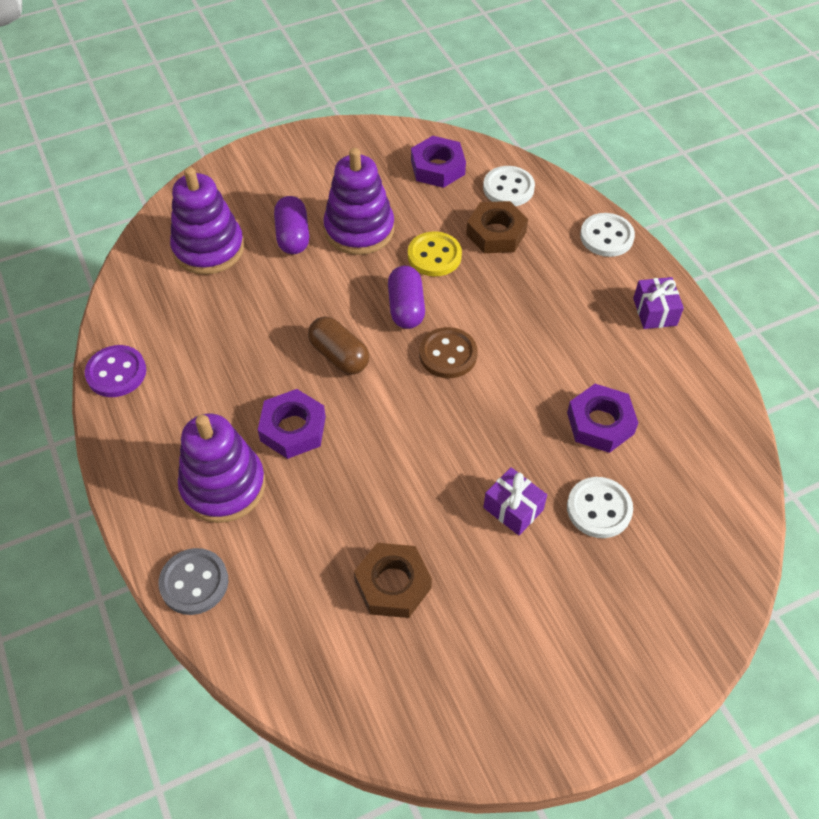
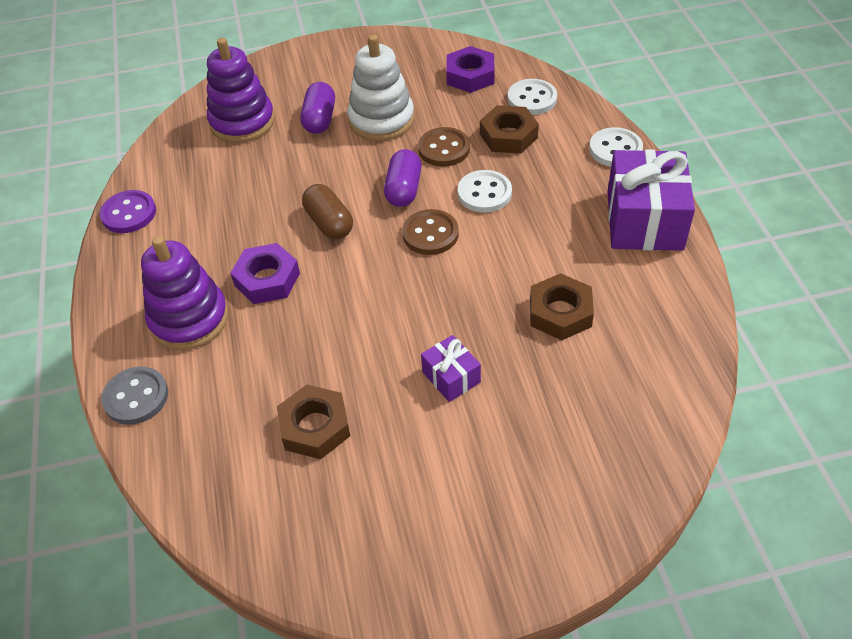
camera: 15 degrees right, 5 degrees down
(359, 229) = (381, 120): purple stacking toy -> white stacking toy
(434, 256) = (444, 149): yellow button -> brown button
(599, 509) = (536, 389): white button -> white button (484, 193)
(600, 423) = (560, 312): purple nut -> brown nut
(654, 312) = (644, 220): purple gift -> purple gift, size x2.02

